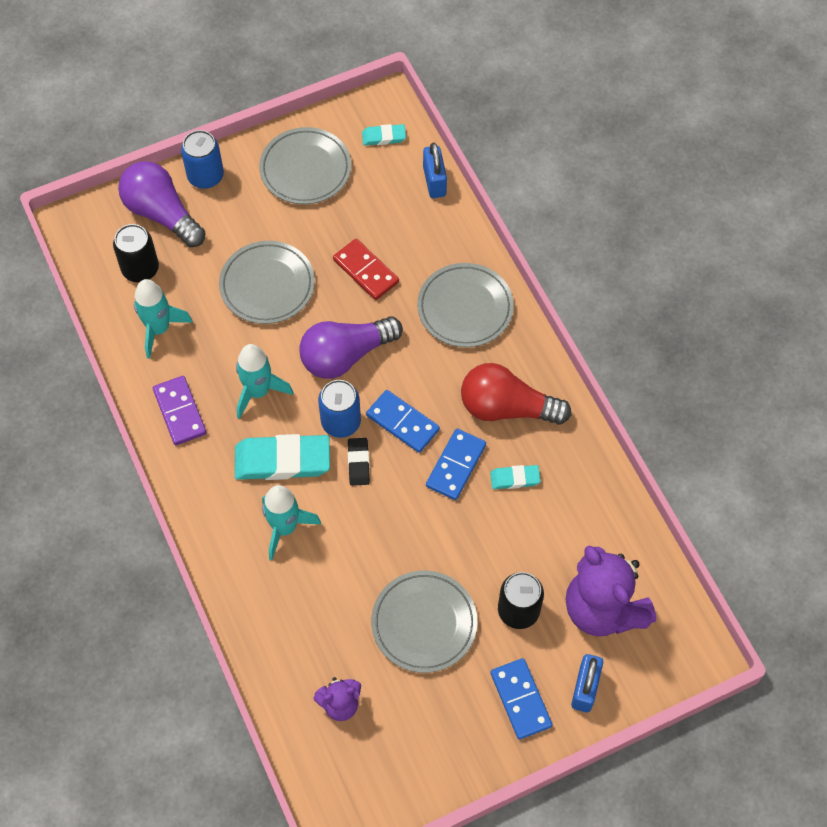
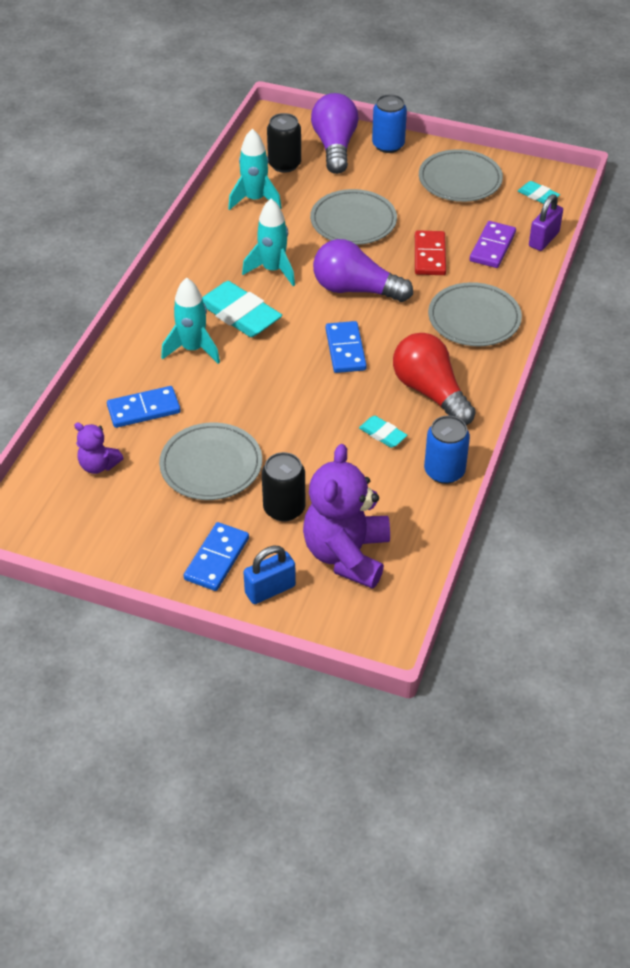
camera: 45 degrees right, 15 degrees down
(180, 412) = (211, 247): purple domino -> purple domino (492, 247)
(341, 422) = (304, 321): blue can -> blue can (444, 471)
(358, 463) = (286, 350): black eraser -> none
(434, 181) = (543, 239): blue padlock -> purple padlock
(455, 465) = (350, 397): blue domino -> blue domino (144, 409)

